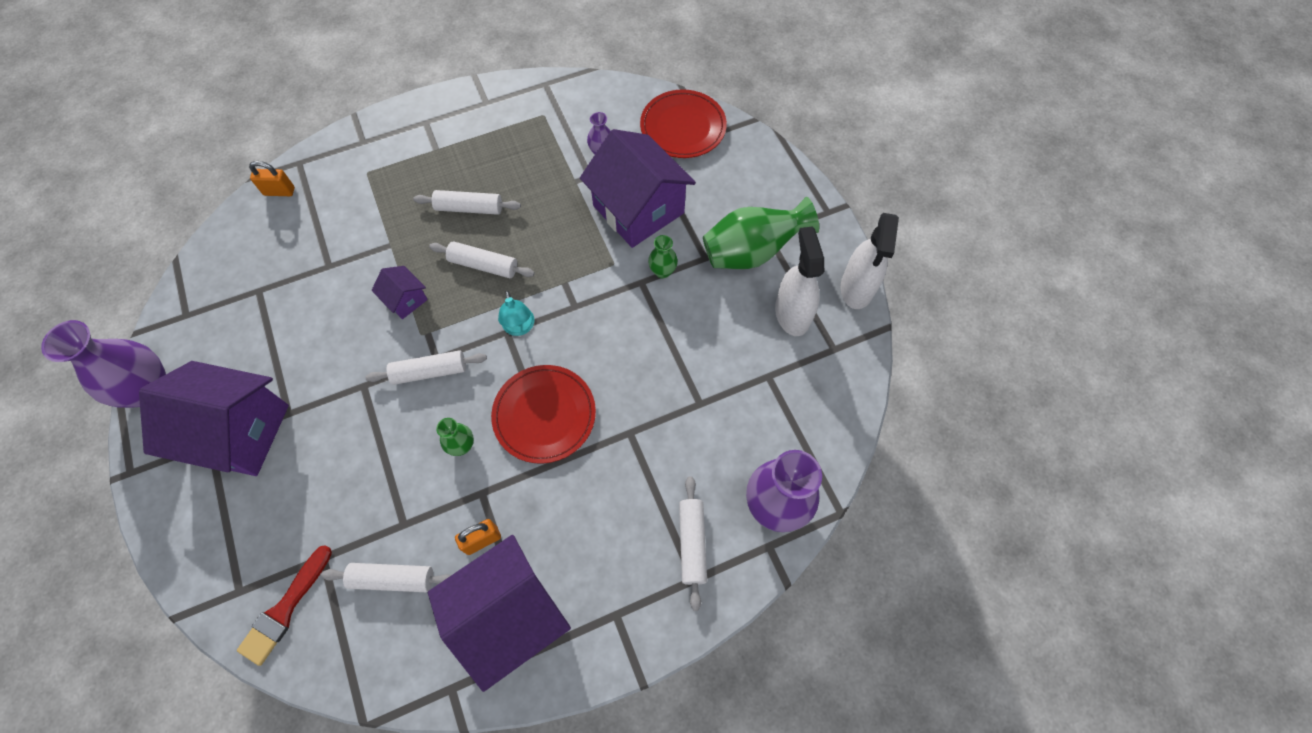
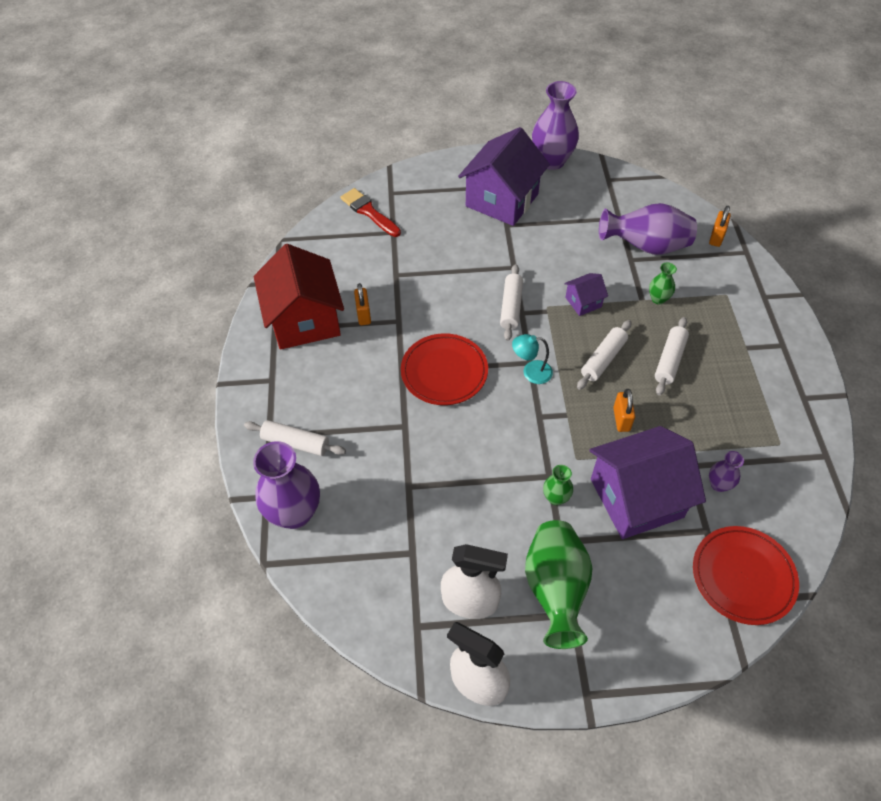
camera: 110 degrees right, 10 degrees down
(305, 255) = (646, 247): none -> purple vase
(393, 579) = (361, 264): white rolling pin -> none
(462, 446) = (440, 316): green vase -> green vase (658, 299)
(510, 615) = (304, 320): purple house -> red house
(555, 236) = (621, 419): none -> orange padlock

